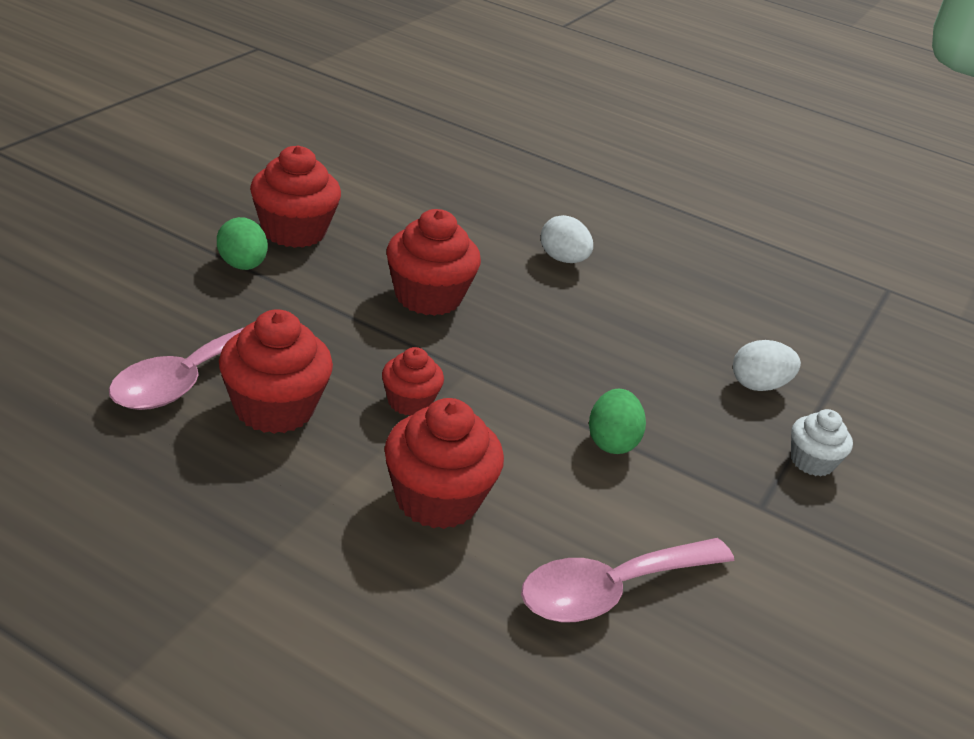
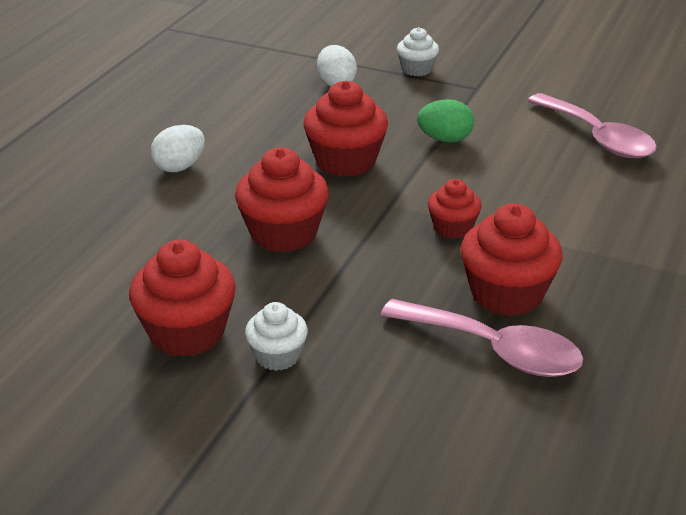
camera: 90 degrees left, 0 degrees up
(242, 265) = (277, 356): green egg -> white cupcake
(437, 499) = (561, 205): red cupcake -> red cupcake (345, 161)

